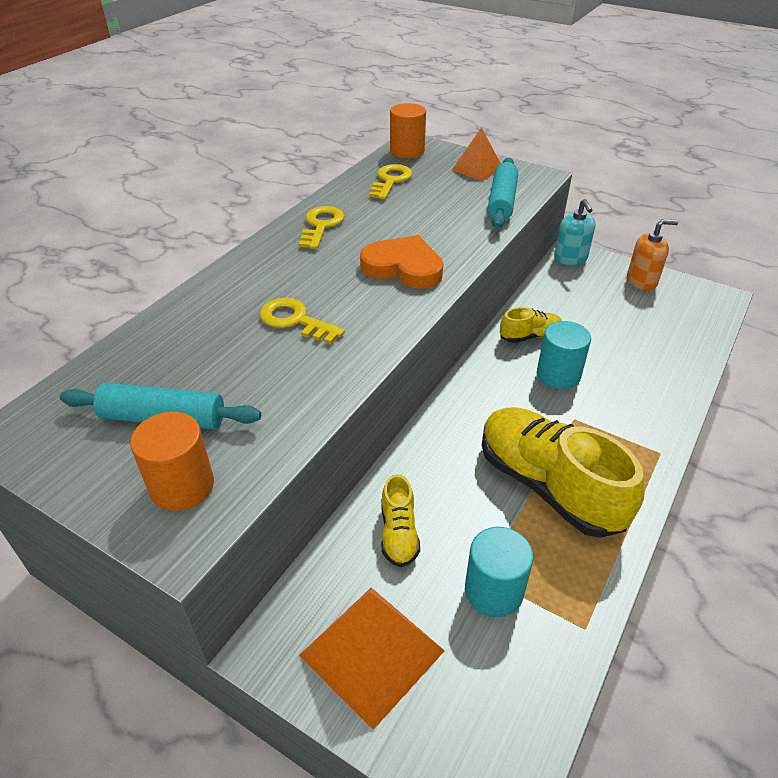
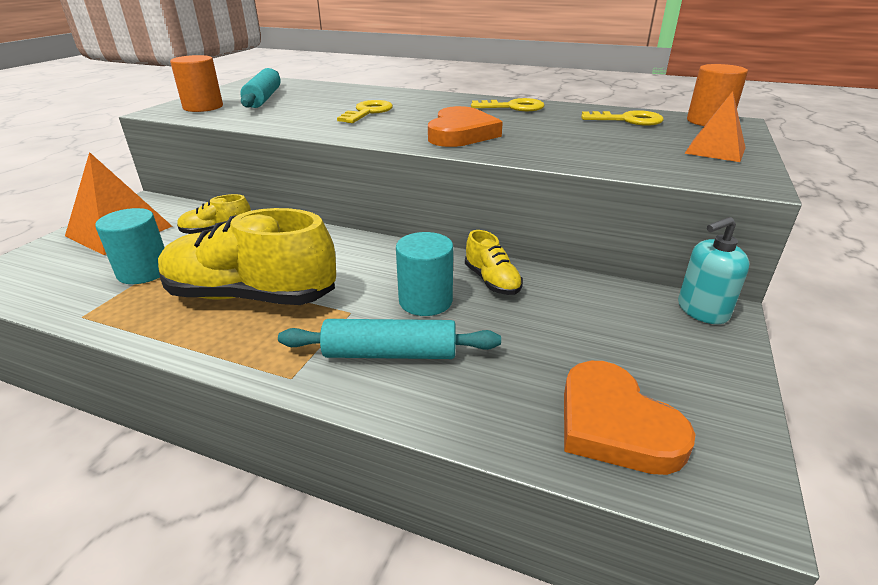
camera: 80 degrees right, 10 degrees down
(501, 201) = (642, 164): turquoise rolling pin -> turquoise rolling pin (390, 353)
(548, 486) = (251, 296): yellow shoe -> yellow shoe turned 120 degrees counterclockwise
(641, 281) = (701, 383): orange soap dispenser -> none
(680, 319) = (615, 424): none -> orange heart

